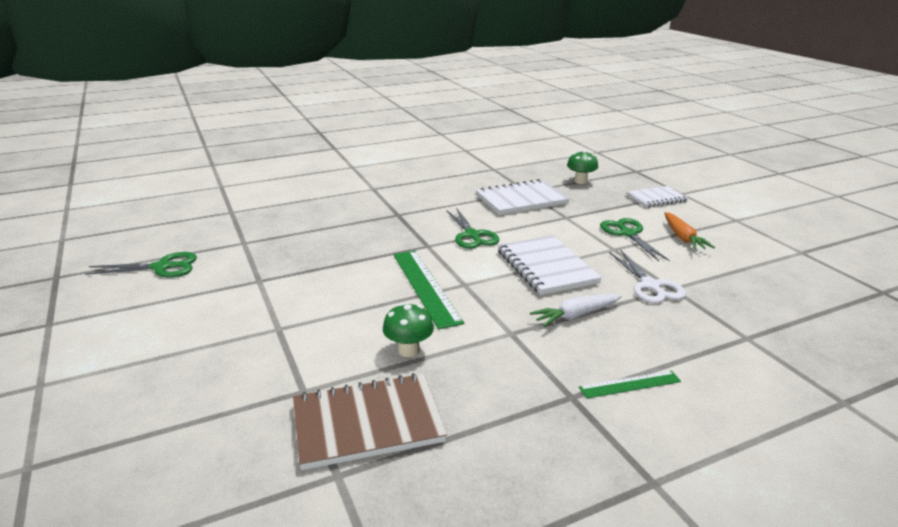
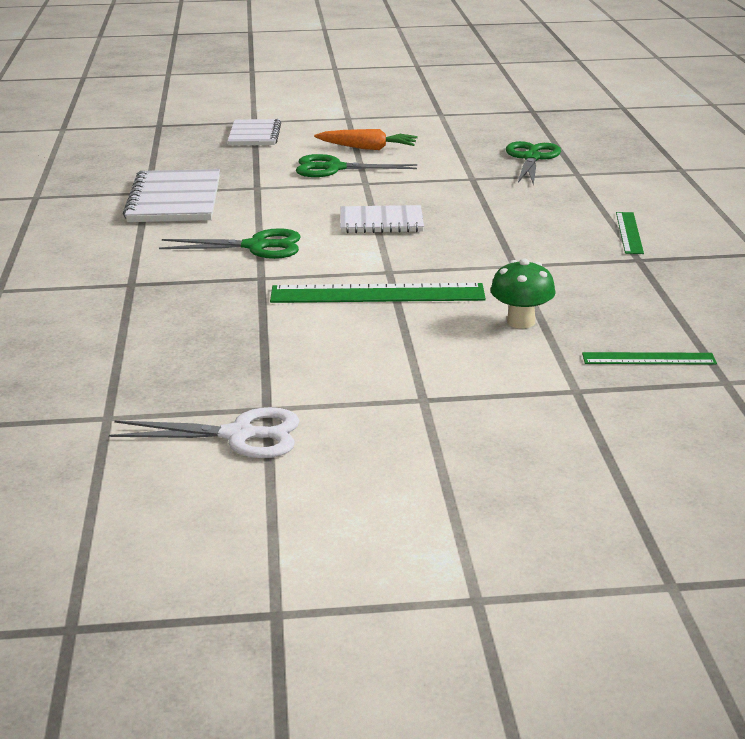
camera: 70 degrees left, 0 degrees up
(162, 267) = (137, 500): green scissors -> green scissors (531, 158)
(367, 423) = (648, 359): brown notebook -> green ruler
(546, 267) = (381, 222): white notebook -> white notebook, size x0.64
(576, 315) = (498, 229): white carrot -> none
(580, 181) = (154, 158): green mushroom -> none
(650, 285) = (460, 185): white scissors -> white scissors (239, 435)

